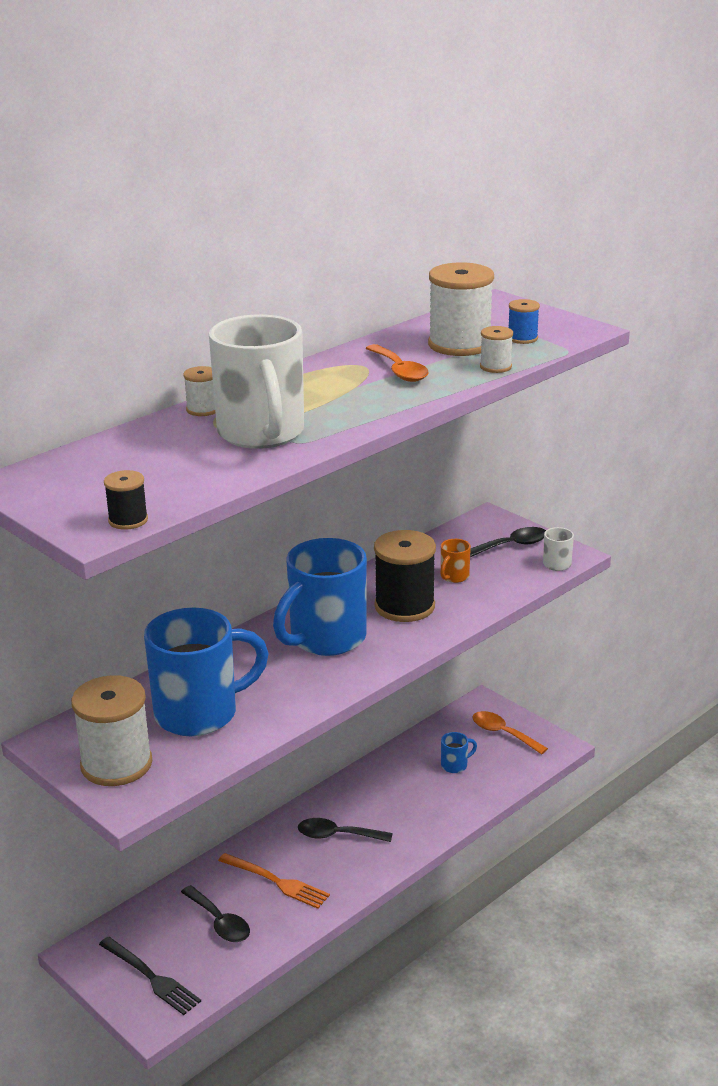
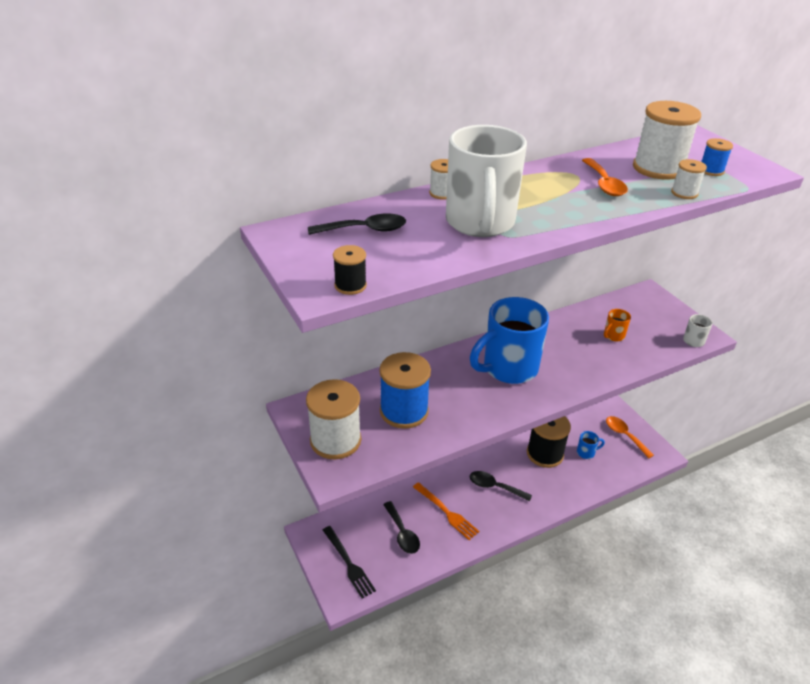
camera: 15 degrees right, 10 degrees up
(199, 713) = (404, 411): blue mug -> blue spool
(404, 606) = (571, 353): black spool -> black spool (545, 454)
(511, 546) = (661, 318): black spoon -> black spoon (364, 230)

